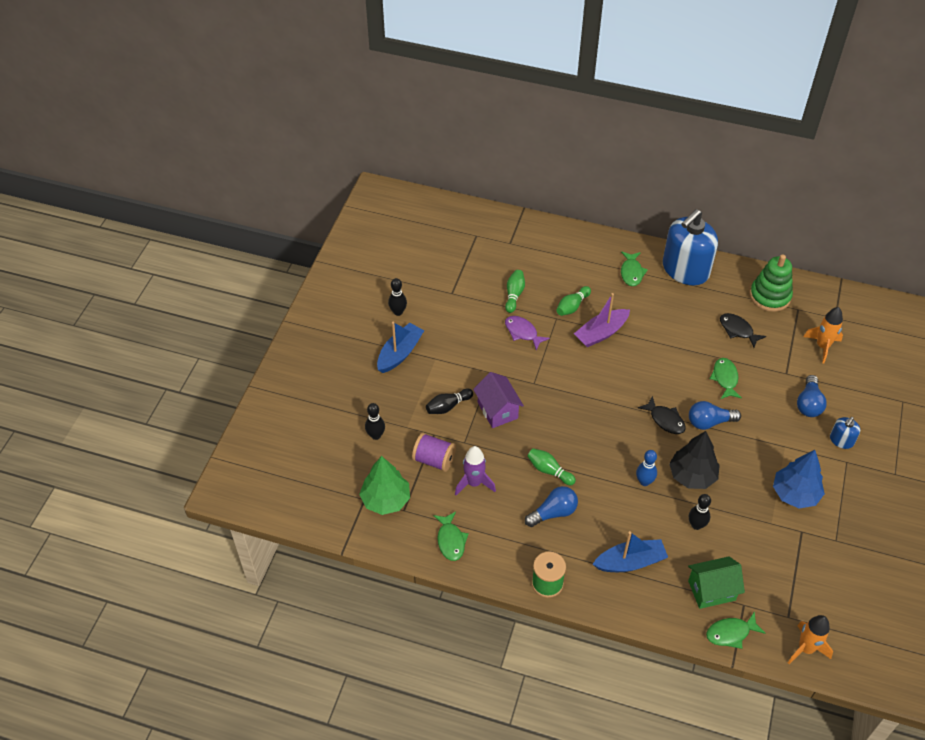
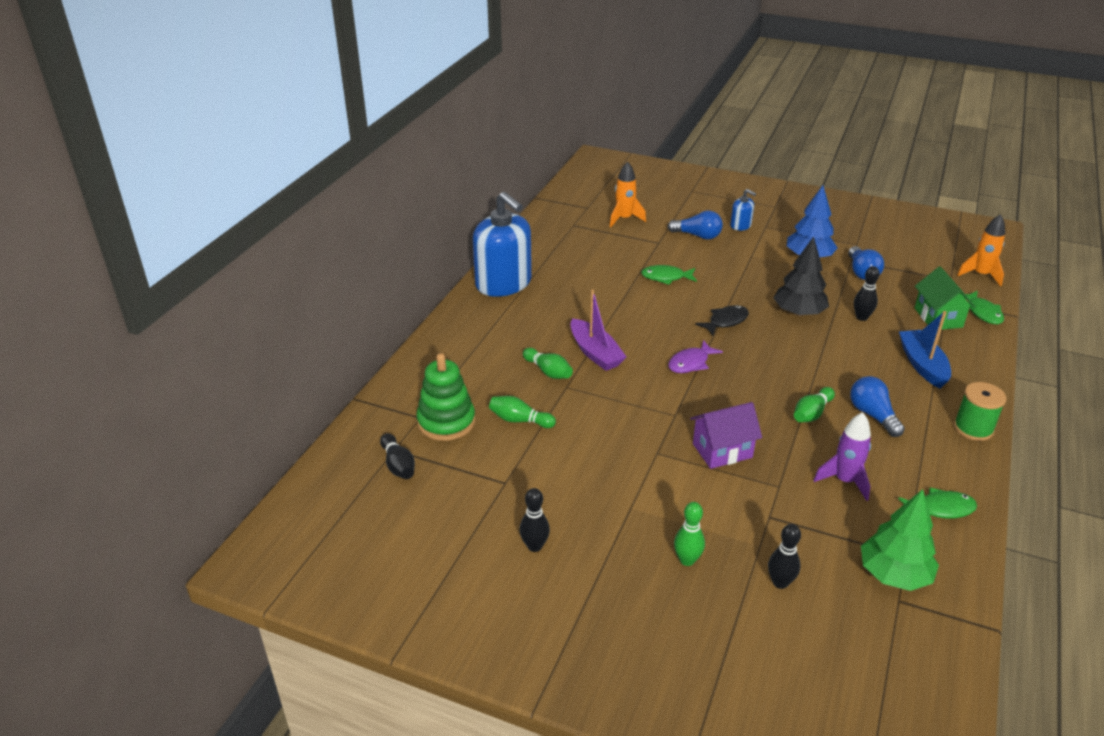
camera: 85 degrees left, 15 degrees down
(391, 387) = (687, 560): none -> green bowling pin
(400, 353) = (619, 547): blue boat -> none
(434, 460) = (814, 518): purple spool -> none
(448, 406) = (719, 499): black bowling pin -> black bowling pin (398, 465)
(522, 332) = (588, 418): purple fish -> purple fish (691, 363)
(631, 272) = (500, 321): green fish -> none
(644, 481) = (813, 344): blue bowling pin -> none
(709, 422) = (726, 294): blue light bulb -> blue light bulb (862, 272)
(738, 330) = (599, 262): black fish -> none
(770, 296) = (553, 237): green stacking toy -> green stacking toy (446, 422)

